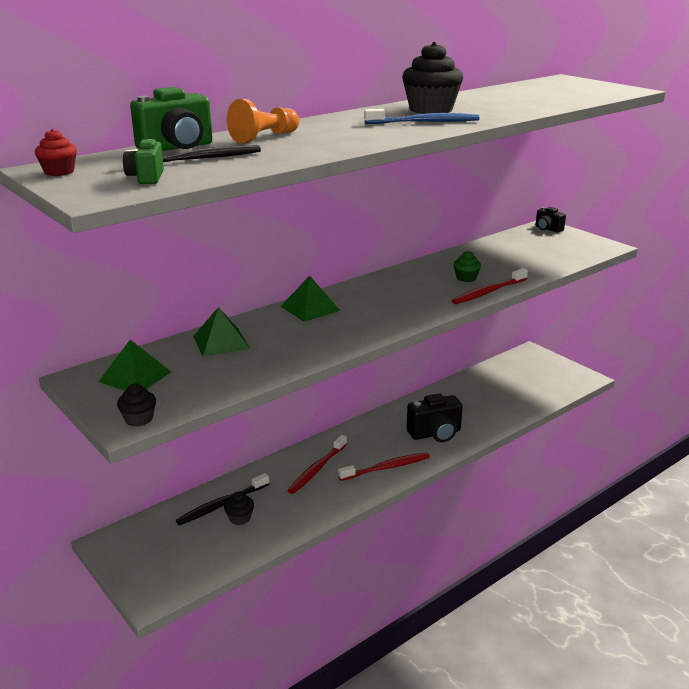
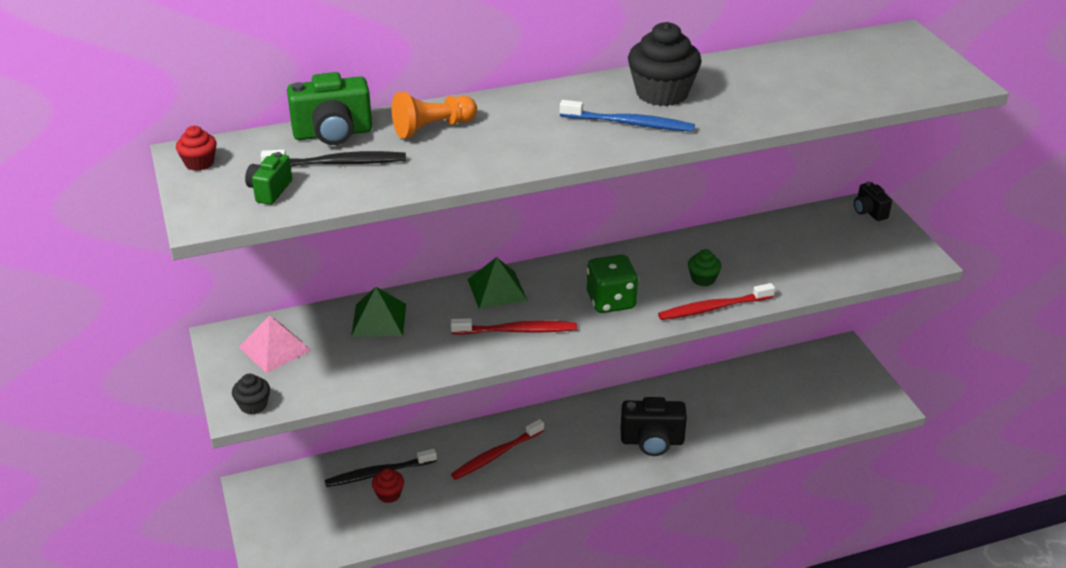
camera: 20 degrees right, 10 degrees up
(135, 376) = (275, 348): green pyramid -> pink pyramid
(239, 518) = (389, 494): black cupcake -> red cupcake
(387, 468) = (572, 473): red toothbrush -> red toothbrush (517, 331)
(407, 301) = (611, 301): none -> green dice

